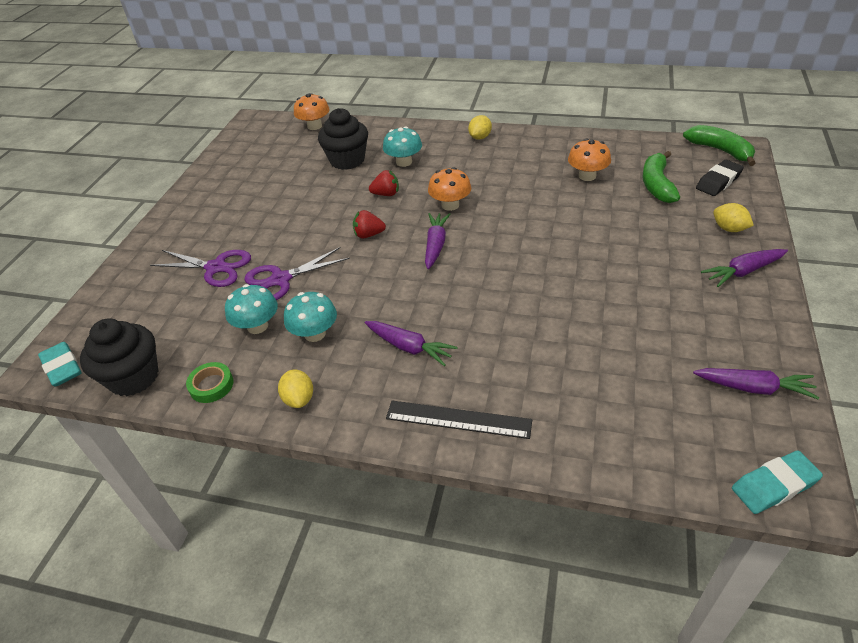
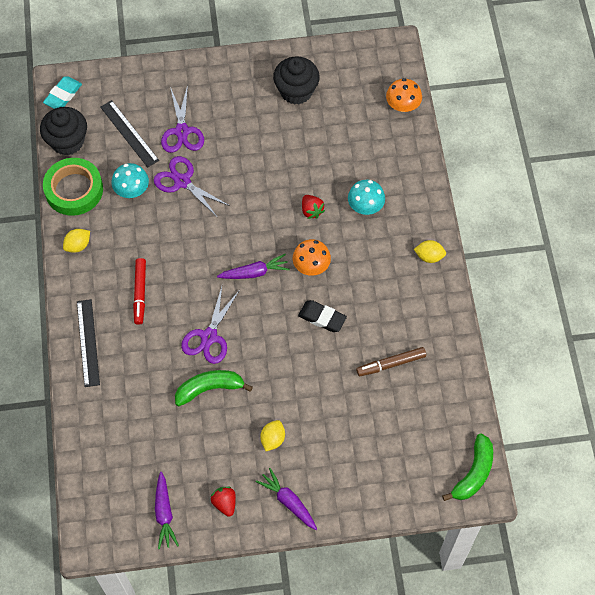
camera: 65 degrees right, 20 degrees up
(178, 313) = (129, 133): none -> black ruler
(211, 385) = (74, 190): green tape -> green tape, size x2.00
(315, 334) = (135, 229): turquoise mushroom -> none
(347, 160) = (353, 159): black cupcake -> black cupcake (296, 91)
(368, 235) = (252, 219): red strawberry -> red strawberry (225, 503)
(409, 347) = (140, 293): purple carrot -> red marker
(502, 296) = (209, 337): none -> purple scissors
(587, 176) = (391, 364): orange mushroom -> brown marker
(656, 185) = (395, 424): green banana -> green banana (209, 388)
(718, 182) = (416, 475): black eraser -> black eraser (322, 318)
(729, 229) = (344, 488): yellow lemon -> yellow lemon (272, 439)
(774, 486) = (88, 527): turquoise eraser -> none

